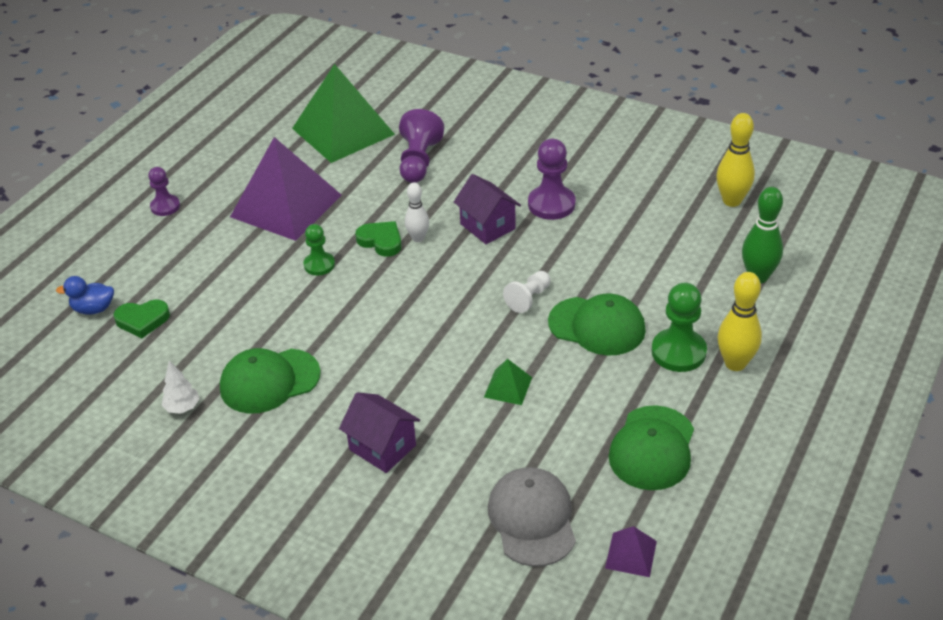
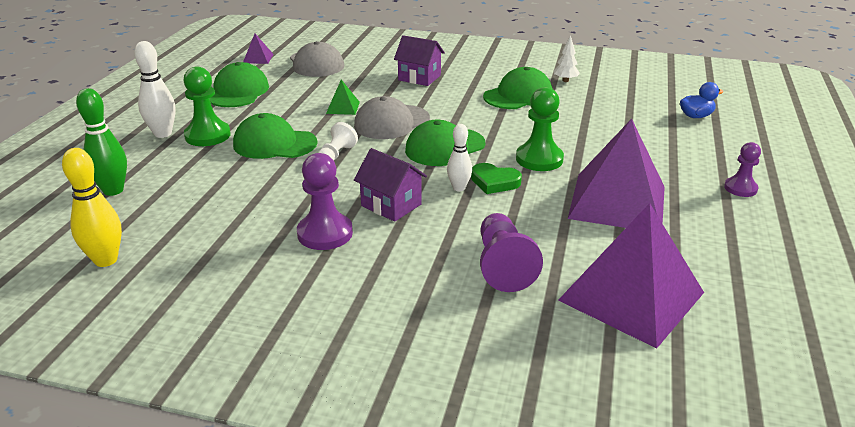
camera: 165 degrees right, 10 degrees down
(142, 320) = (648, 114): green heart -> none
(319, 265) = (539, 159): green pawn -> green pawn, size x1.60
(343, 131) = (631, 296): green pyramid -> purple pyramid
(408, 295) = (445, 147): none -> green cap
(453, 347) = (391, 122): none -> grey cap
(735, 363) = (163, 134): yellow bowling pin -> white bowling pin

